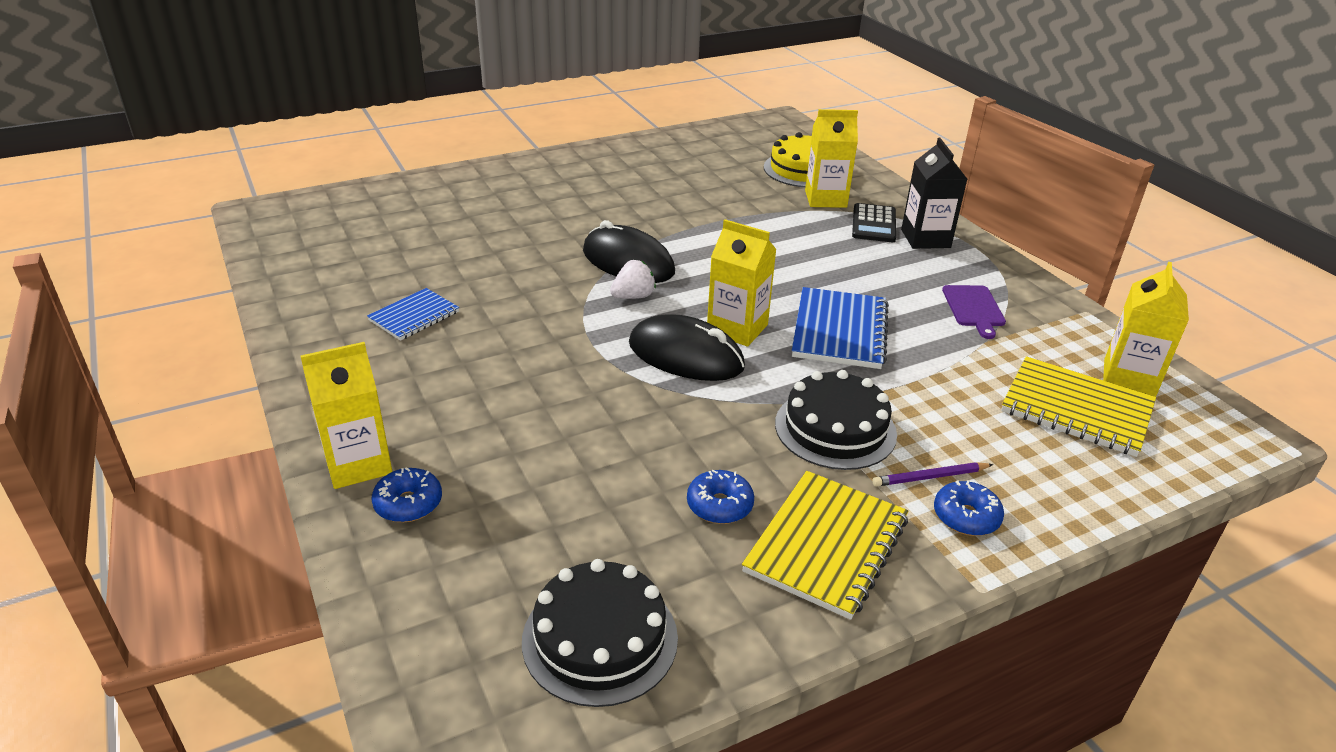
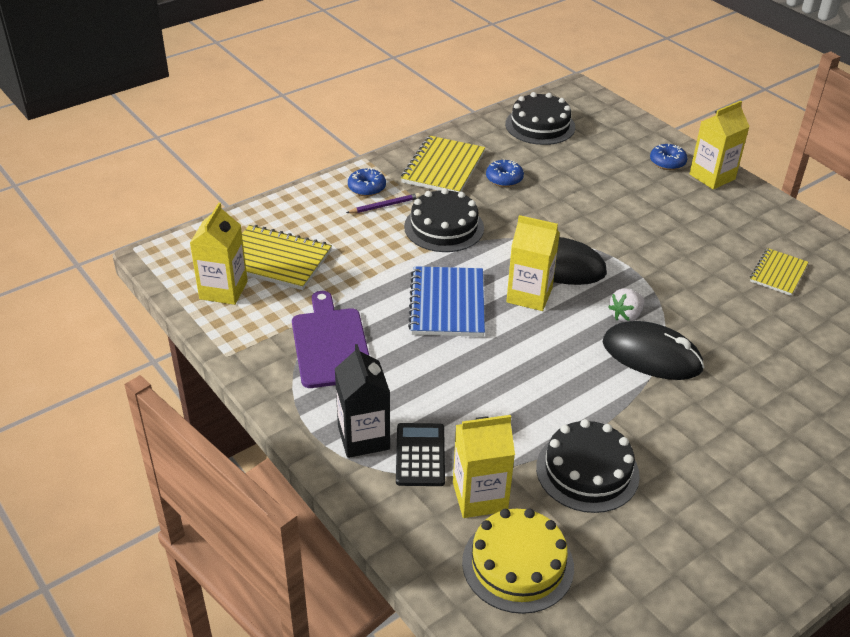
camera: 170 degrees right, 5 degrees up
(414, 316) = (778, 273): blue notebook -> yellow notebook
(733, 201) = (587, 471): none -> black cake
(974, 308) = (330, 344): purple cutting board -> purple cutting board, size x1.63

